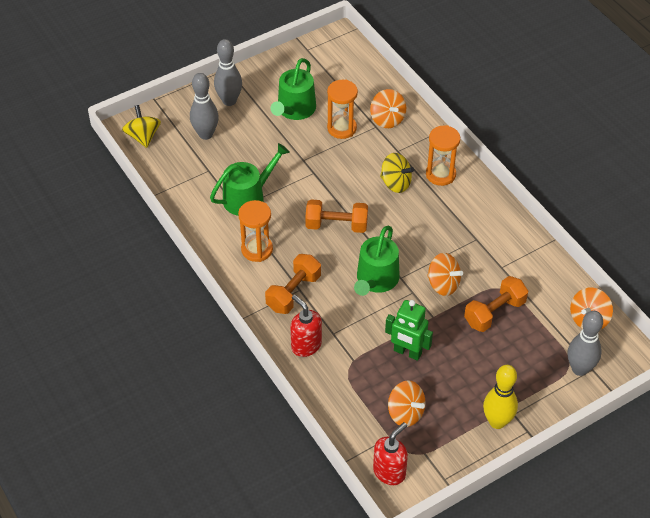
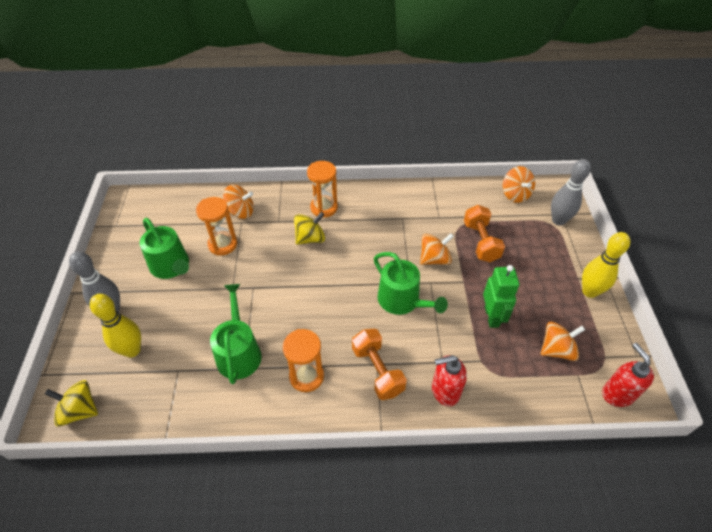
camera: 60 degrees left, 0 degrees up
(205, 134) = (132, 350): grey bowling pin -> yellow bowling pin
(336, 225) = (324, 299): orange dumbbell -> none
(407, 352) = (492, 316): green robot -> green robot turned 60 degrees counterclockwise

